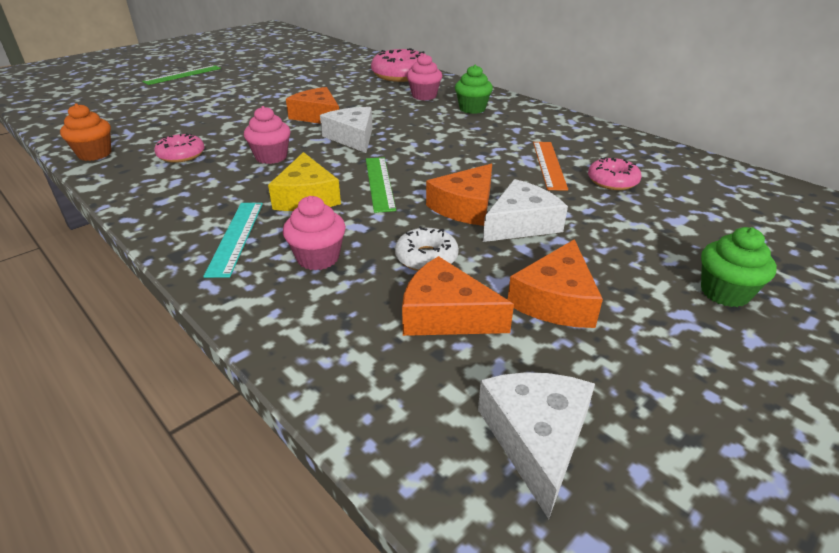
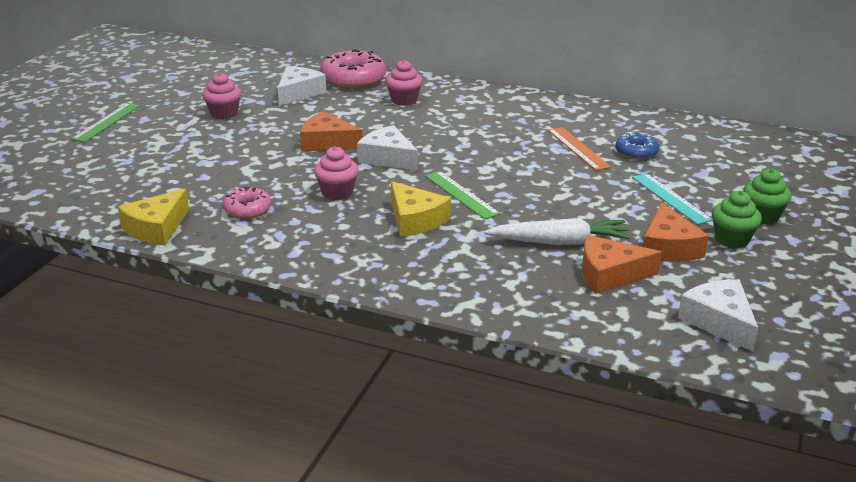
camera: 25 degrees left, 5 degrees down
(95, 154) = (156, 228): orange cupcake -> yellow cheese
(236, 237) = (400, 264): turquoise ruler -> turquoise ruler (670, 198)
(318, 258) = (483, 262): pink cupcake -> pink cupcake (224, 114)
(426, 258) = (559, 242): white donut -> white carrot
(465, 206) = (548, 198): orange cheese -> none
(472, 109) = (463, 106): green cupcake -> green cupcake (732, 239)
(521, 224) = (601, 202): white cheese -> white cheese (299, 93)
(612, 181) = (636, 152): pink donut -> blue donut

